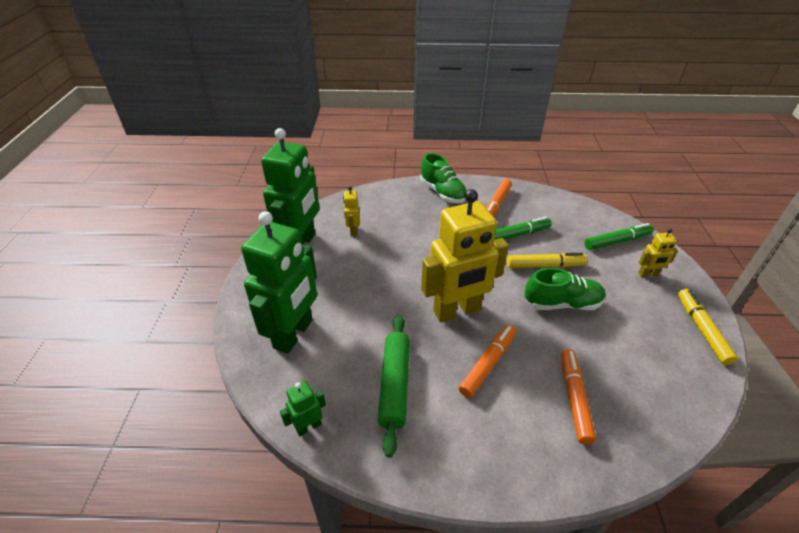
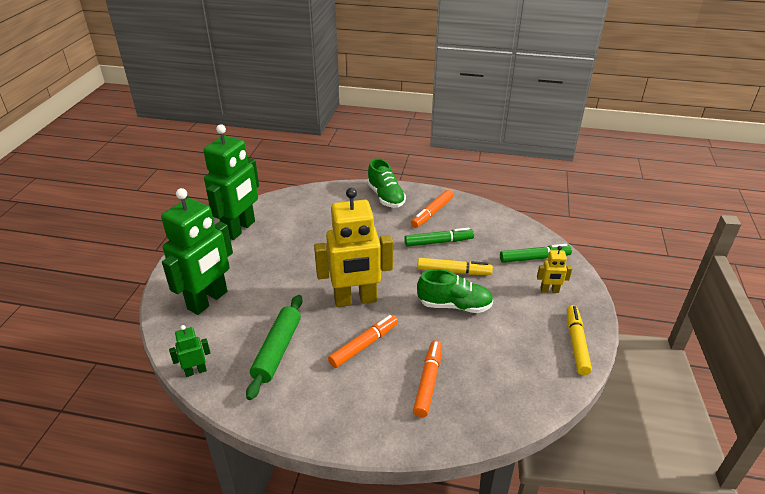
camera: 10 degrees right, 5 degrees down
(353, 231) = (289, 222): yellow robot -> none

